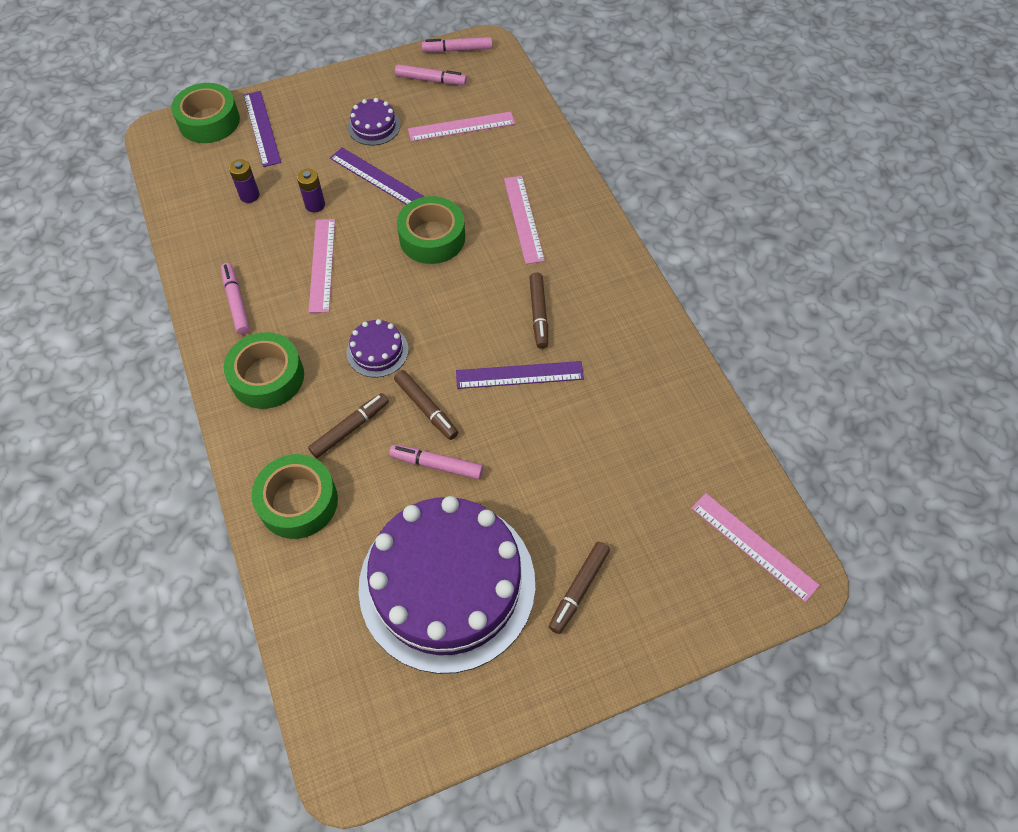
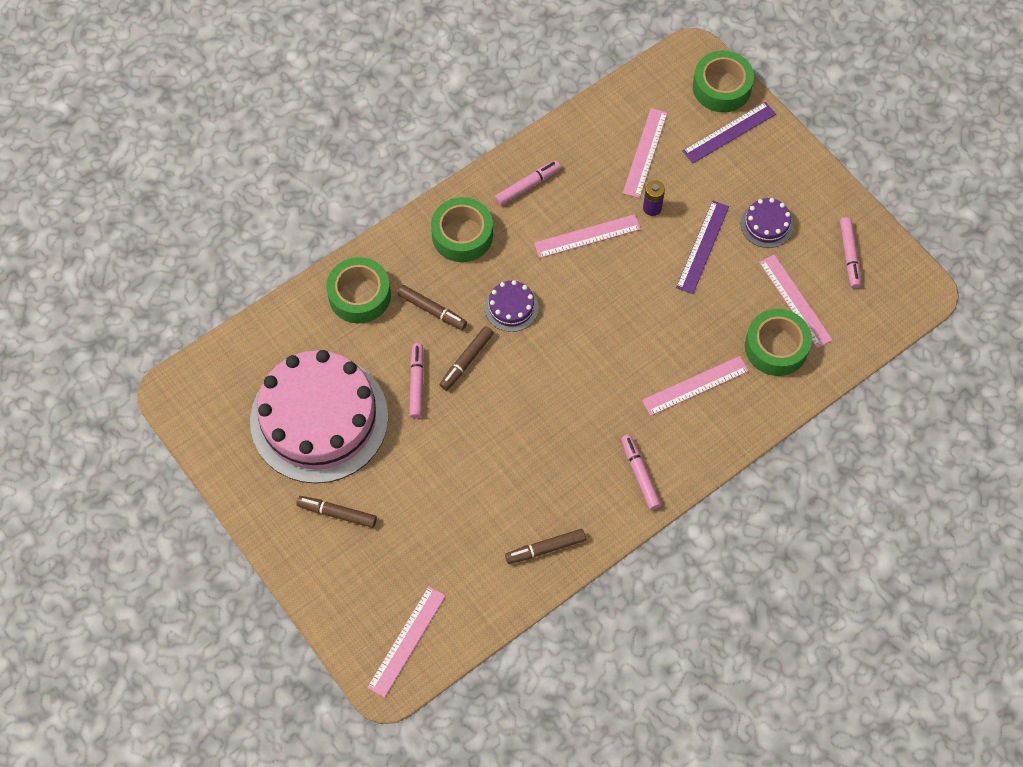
camera: 75 degrees right, 5 degrees up
(249, 195) = (645, 152): purple battery -> pink ruler
(432, 238) = (646, 314): green tape -> green tape (776, 347)
(447, 584) = (319, 418): purple cake -> pink cake
(457, 50) = (903, 267): pink marker -> pink marker (640, 474)
(519, 375) = (520, 424): purple ruler -> none
(538, 314) = (589, 424): brown marker -> brown marker (545, 549)

